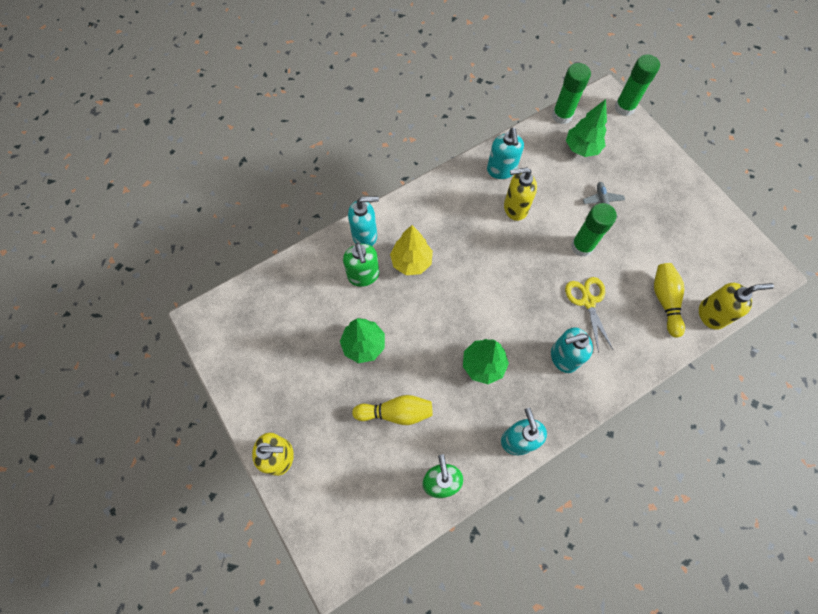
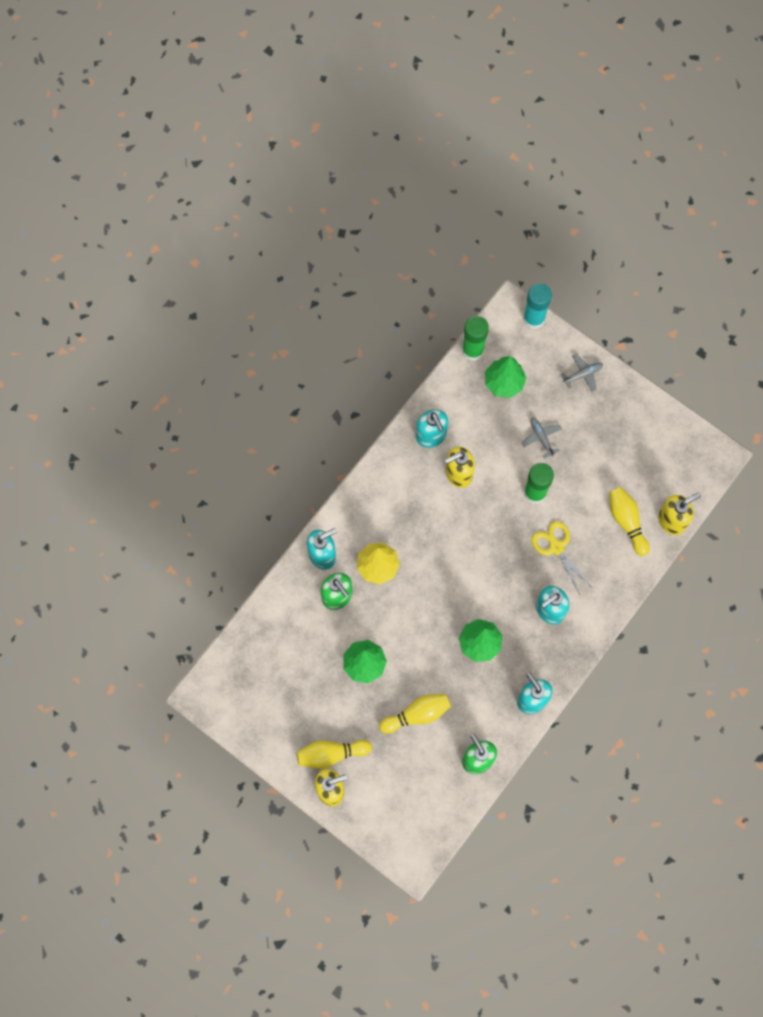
camera: 20 degrees left, 5 degrees up
(296, 421) = (331, 754): none -> yellow bowling pin
(624, 107) = (534, 318): green glue stick -> turquoise glue stick
(656, 163) = (582, 374): none -> grey plane

